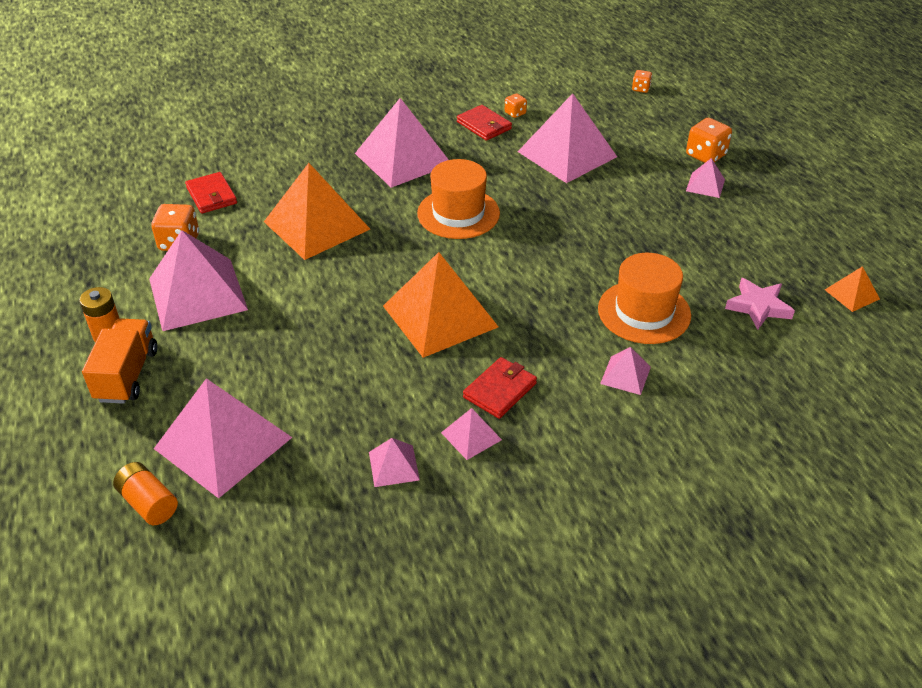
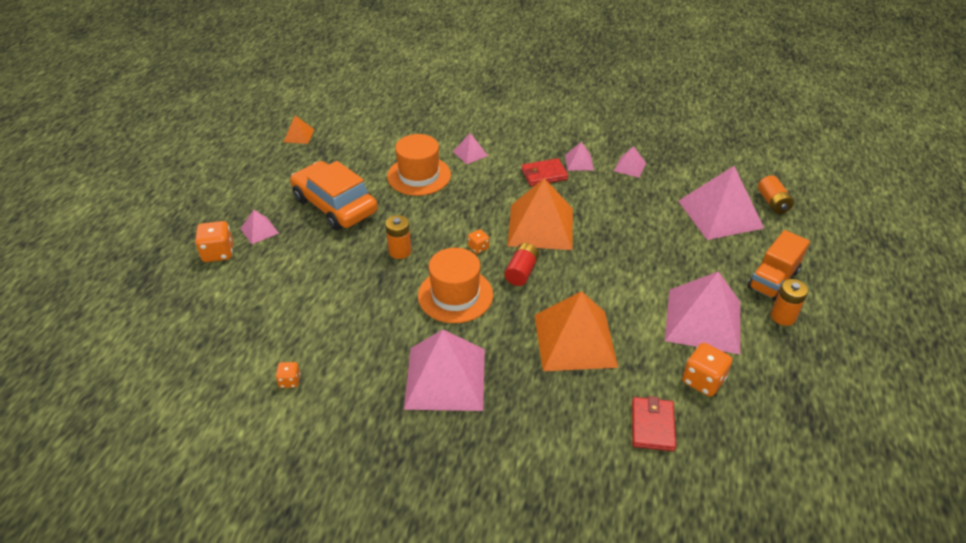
camera: 145 degrees left, 0 degrees up
(416, 259) = (521, 272): none -> red battery
(484, 125) = (334, 380): red wallet -> none
(554, 225) = (400, 251): none -> orange battery
(567, 154) = (310, 308): pink pyramid -> none
(640, 89) = (147, 348): orange dice -> orange dice (478, 247)
(678, 237) = (335, 205): none -> orange car
(758, 307) = (355, 151): pink star -> none

